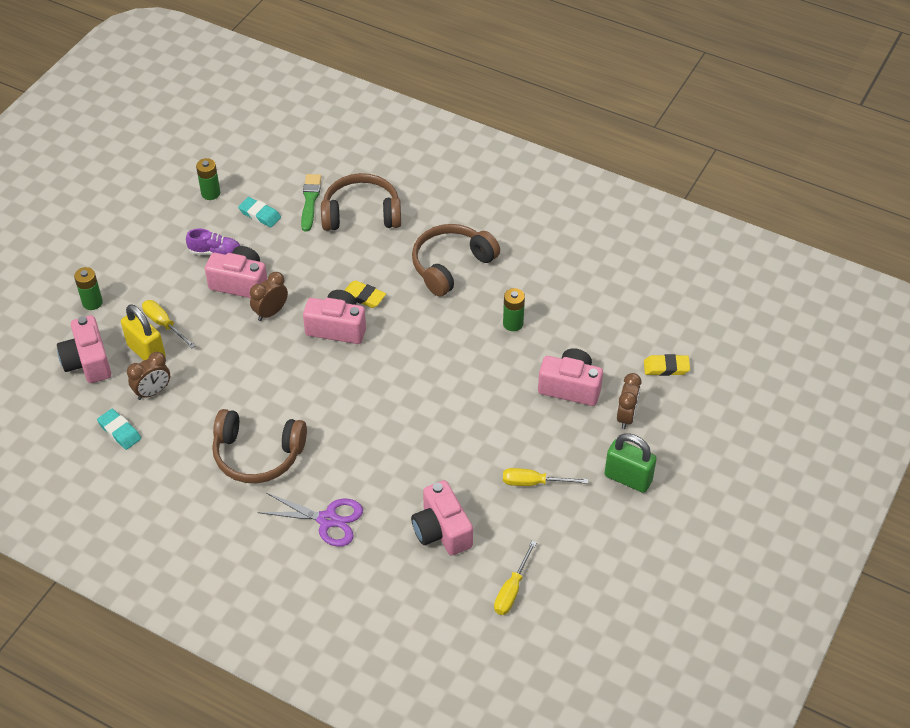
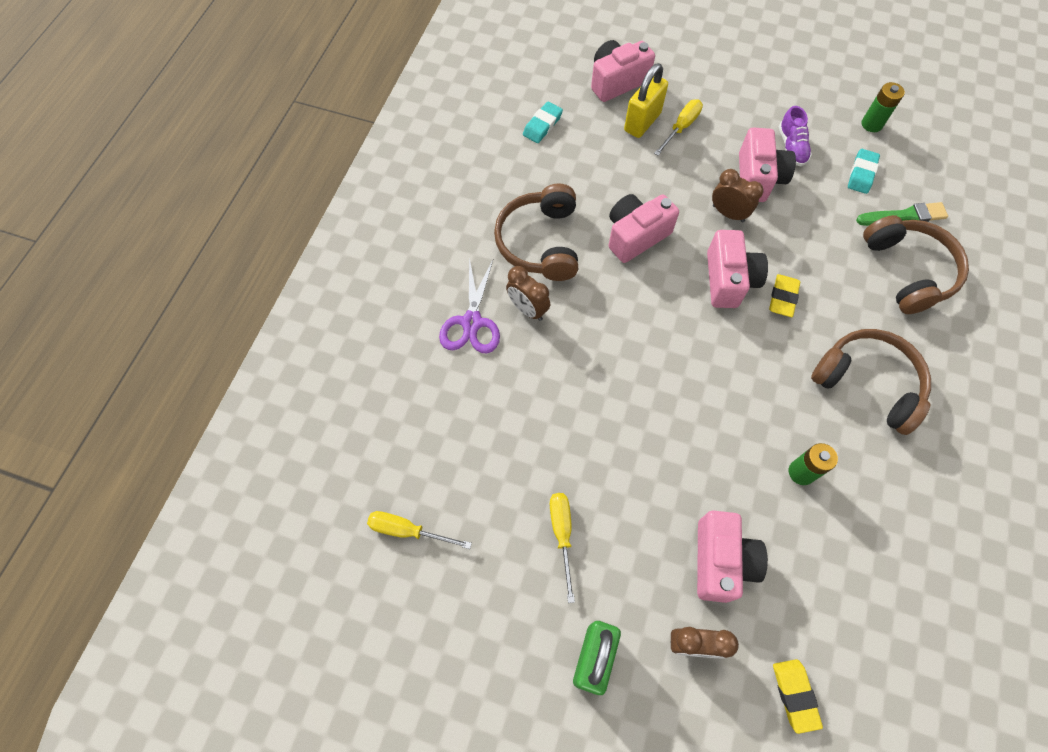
camera: 80 degrees right, 15 degrees up
(92, 302) = (689, 67): green battery -> none
(153, 392) = (595, 139): brown clock -> brown clock (527, 309)
(442, 530) = (476, 439): pink camera -> pink camera (635, 236)

